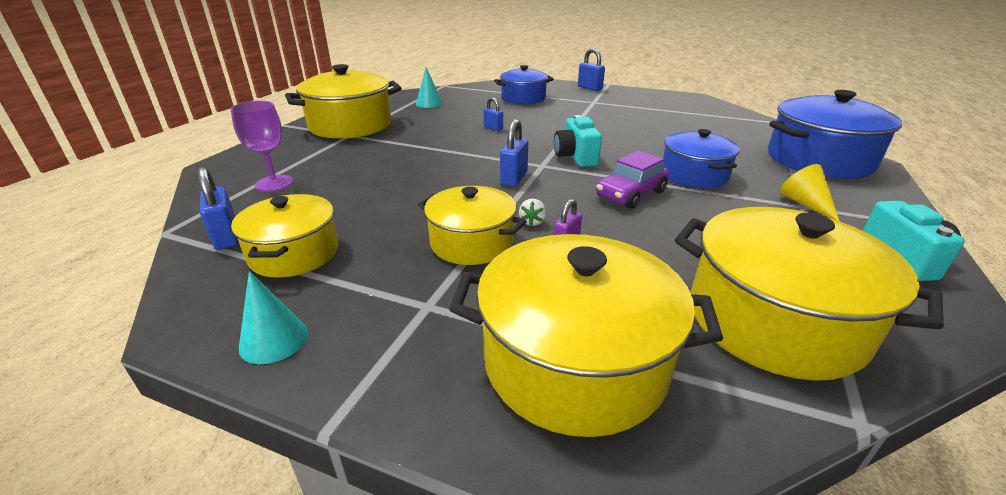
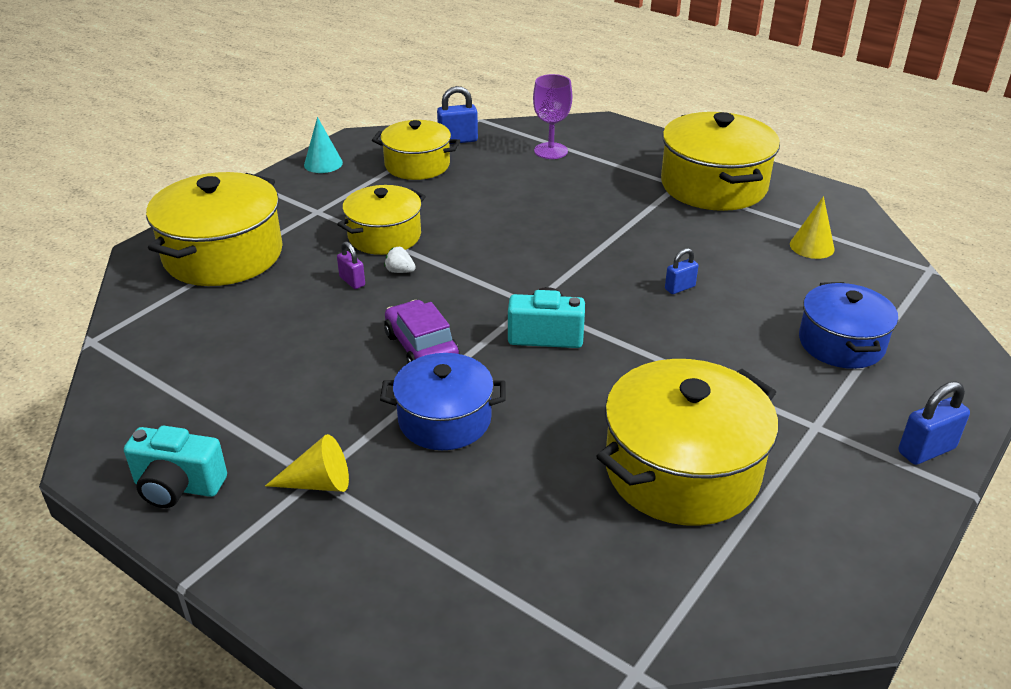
camera: 105 degrees right, 5 degrees up
(429, 103) = (812, 246): turquoise cone -> yellow cone
(514, 178) = (501, 277): blue padlock -> none
(774, 320) = (184, 351): yellow pot -> yellow pot (682, 470)
(818, 160) = (429, 595): blue pot -> none

